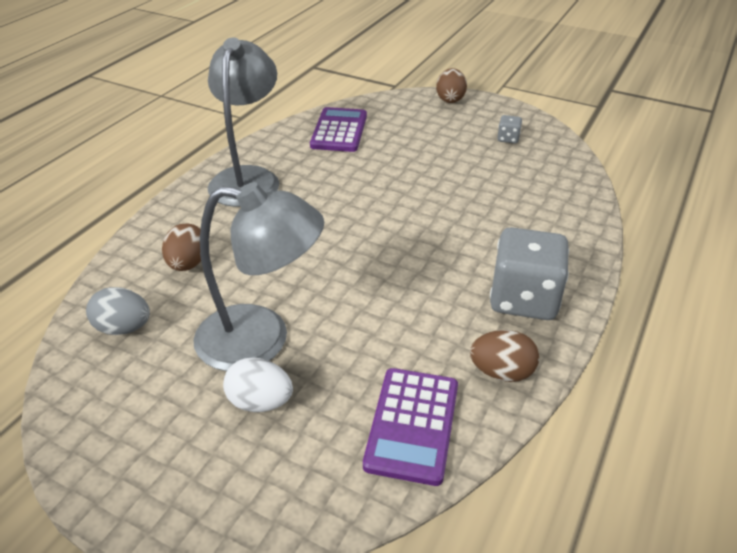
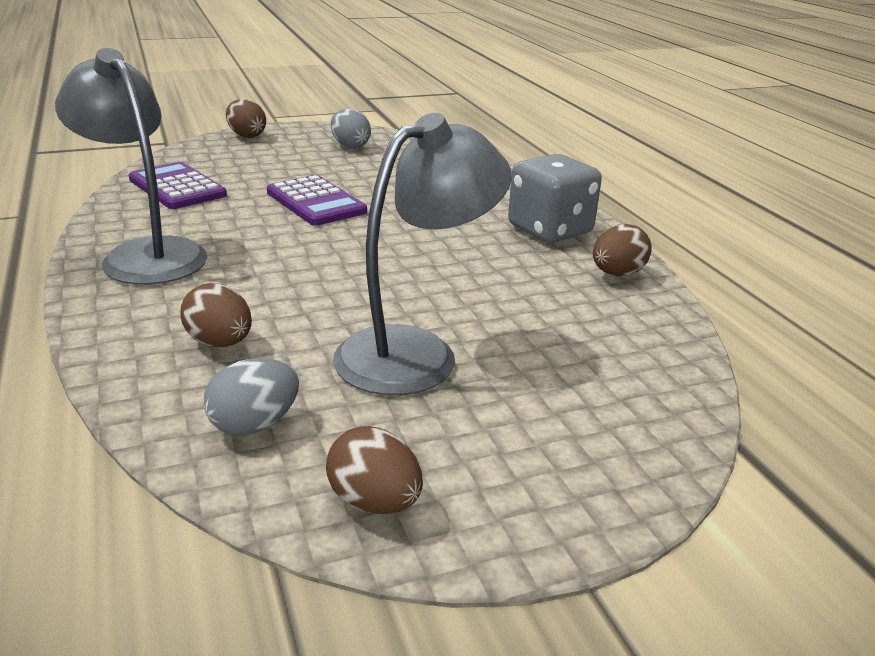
camera: 50 degrees left, 10 degrees down
(93, 416) = (374, 502): none -> brown egg
(260, 402) = (502, 388): white egg -> none
(412, 425) = (627, 332): purple calculator -> purple calculator (315, 202)
(508, 139) = (350, 146): grey dice -> grey egg

